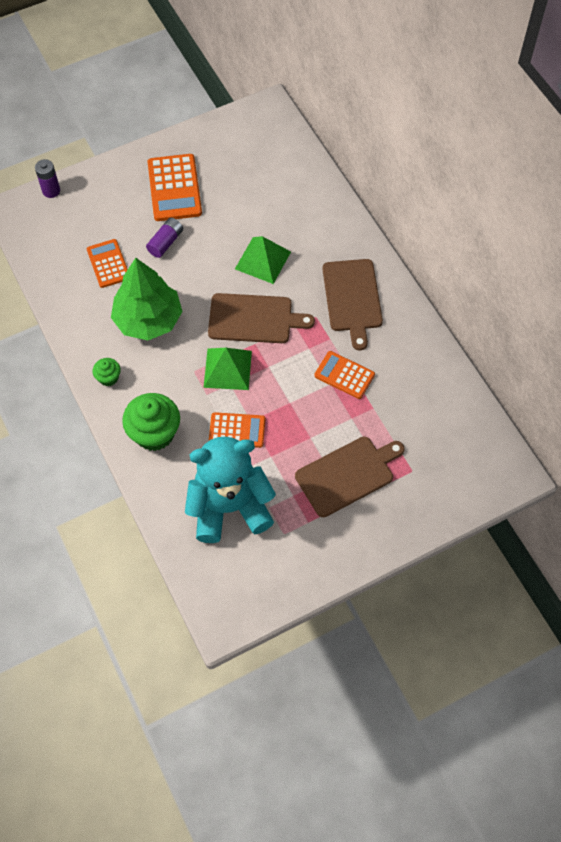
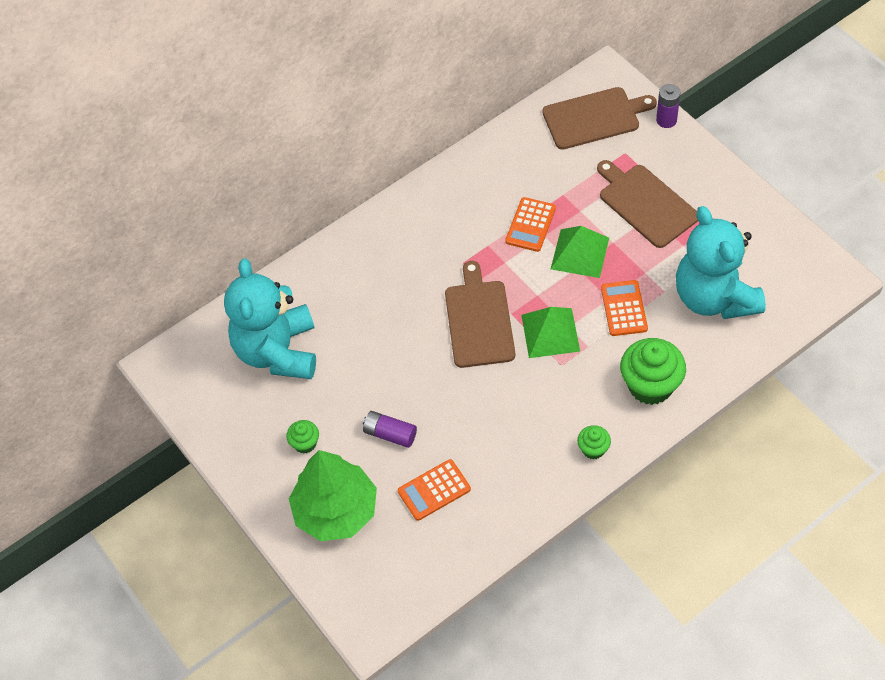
camera: 95 degrees left, 5 degrees down
(51, 191) = (331, 590): purple battery -> purple battery (666, 120)
(148, 319) = (504, 427): green tree -> green tree (336, 510)
(174, 188) = (305, 443): orange calculator -> green cupcake
(261, 180) = (278, 351): none -> turquoise teddy bear
(262, 260) = (396, 327): green pyramid -> green pyramid (579, 253)
(352, 298) = (431, 233): brown cutting board -> brown cutting board (594, 118)

